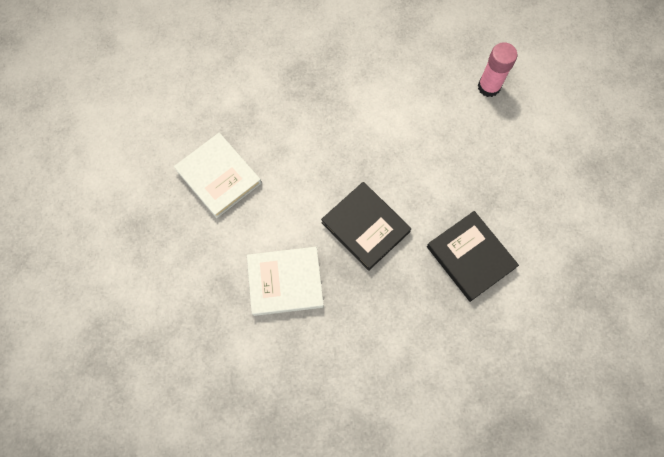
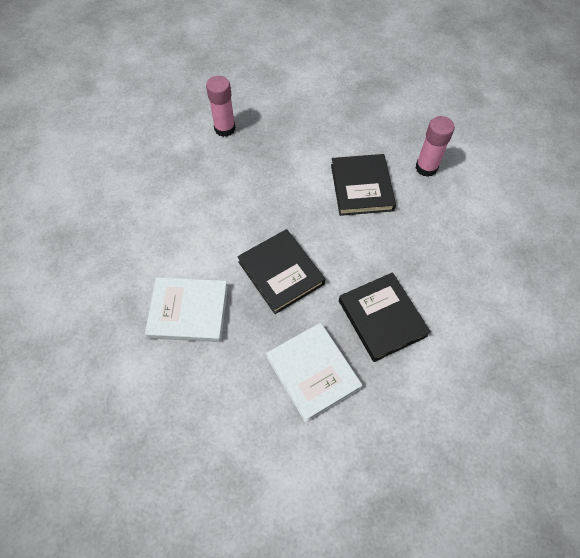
camera: 10 degrees right, 10 degrees down
(219, 176) = (151, 207): white book -> white book (313, 372)
(272, 73) = (225, 128): none -> pink glue stick
(427, 120) = (361, 187): none -> black book

